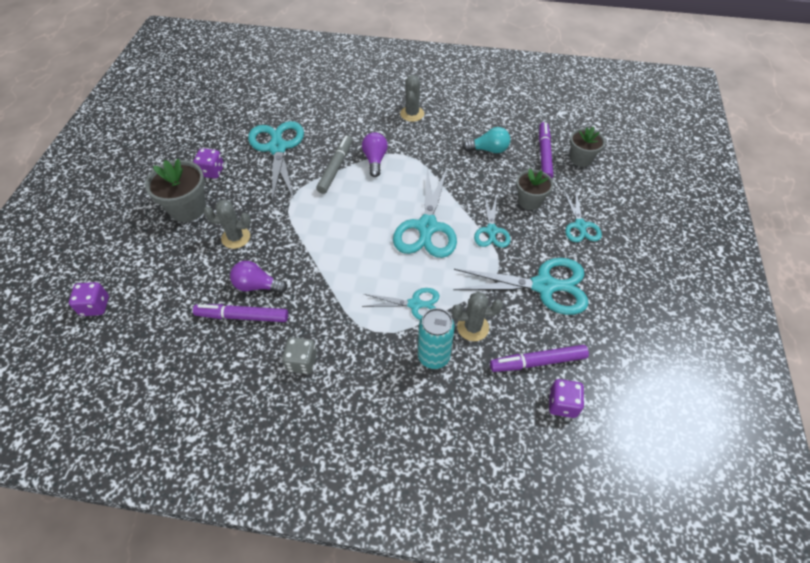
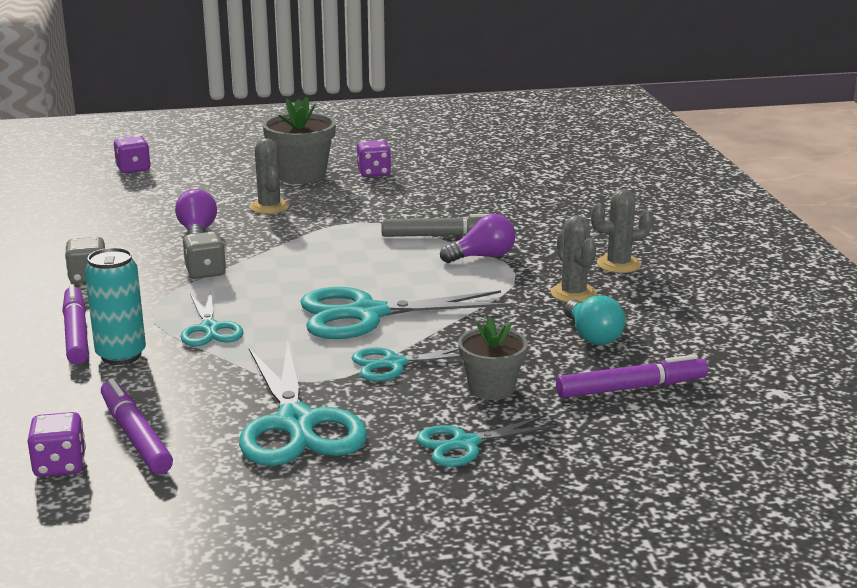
camera: 70 degrees right, 30 degrees down
(242, 316) = (146, 235): purple marker -> purple marker (76, 333)
(277, 148) = (450, 196): turquoise scissors -> none
(328, 292) = (205, 272): none -> grey dice
(473, 327) = (184, 376): grey cactus -> grey cactus (573, 293)
(581, 159) = (656, 427): grey flower pot -> none

